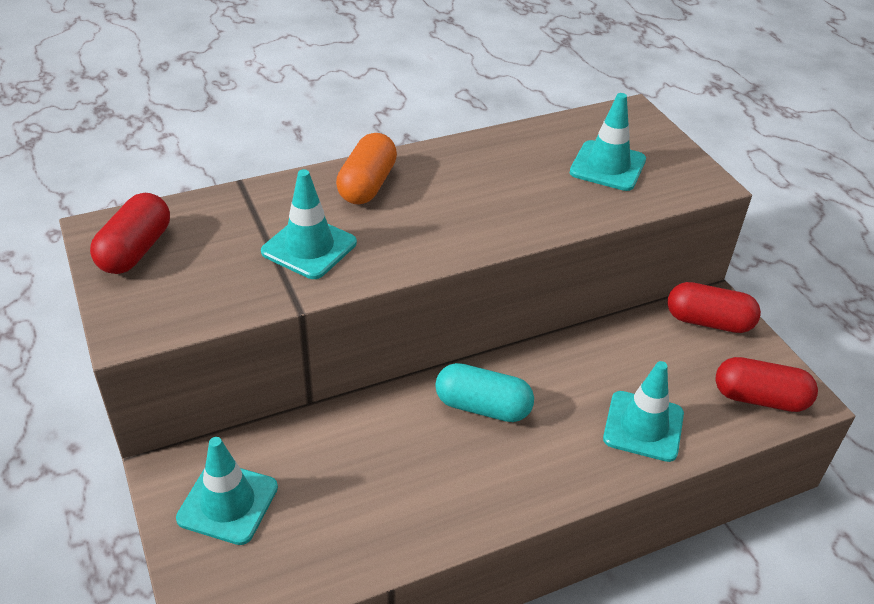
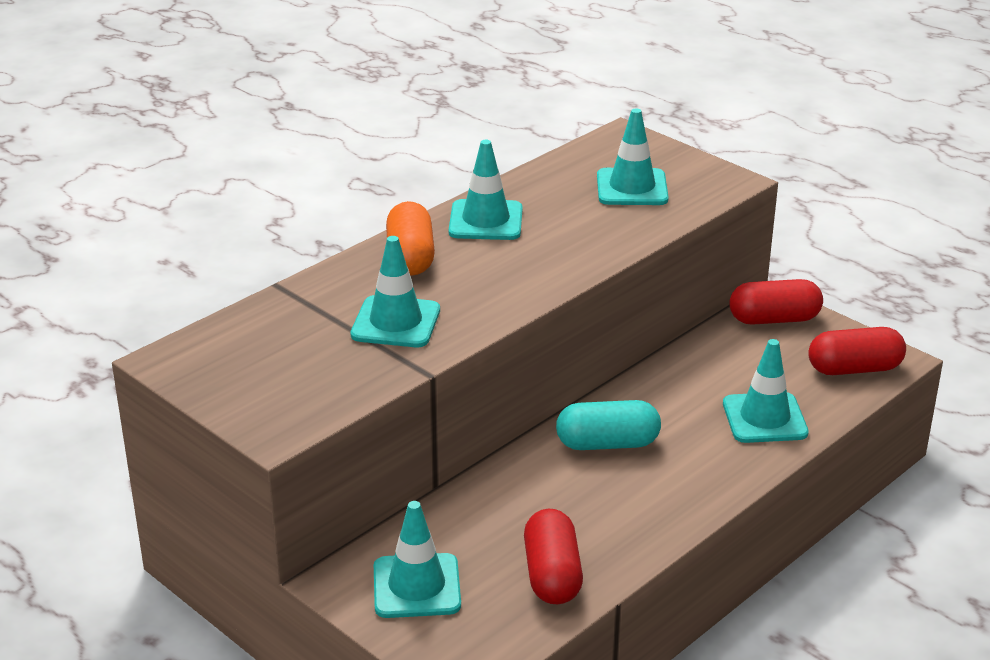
camera: 20 degrees left, 10 degrees down
(135, 250) = (221, 367): red capsule -> red capsule (552, 575)
(456, 166) = (486, 221): none -> turquoise traffic cone

